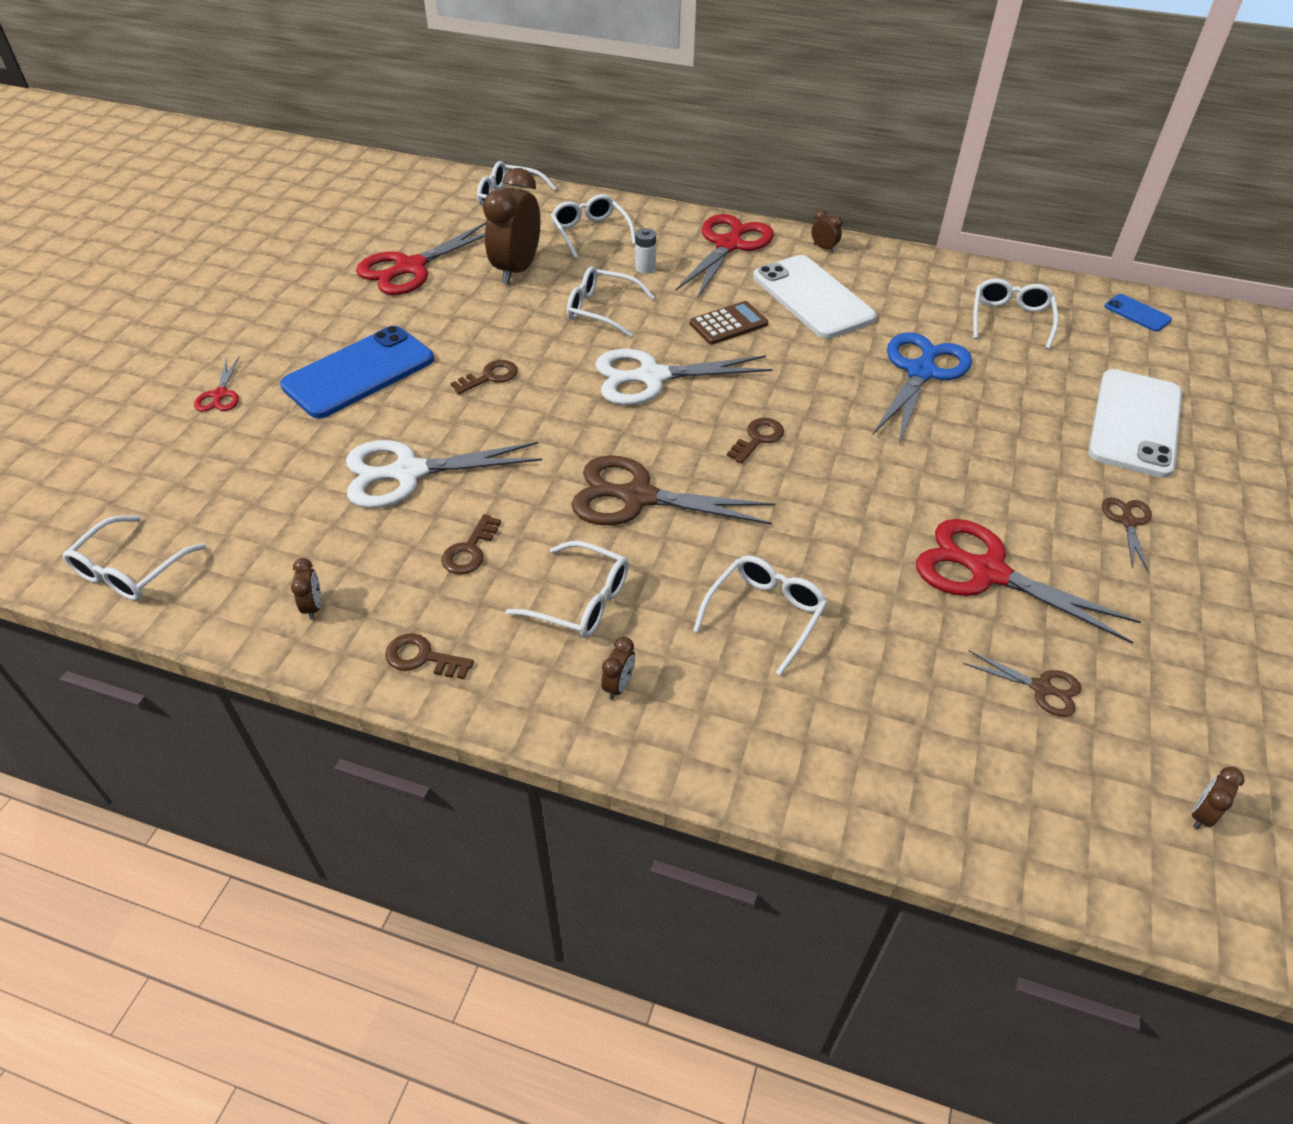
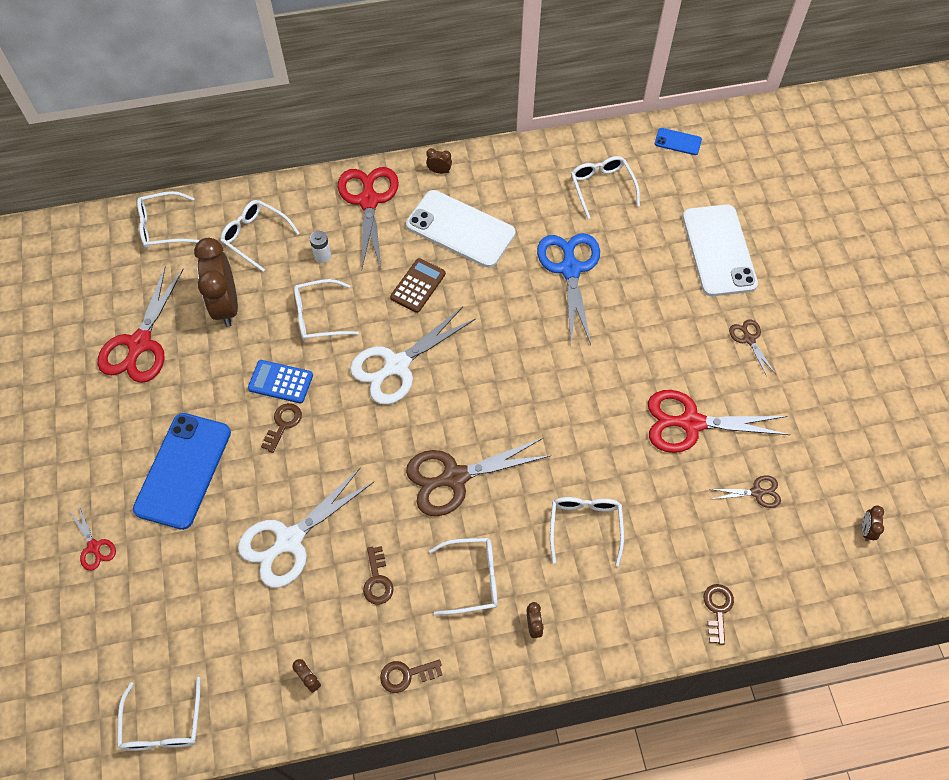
camera: 30 degrees left, 15 degrees up
(517, 344) = (280, 382): none -> blue calculator
(758, 439) = (500, 385): brown key -> brown key (717, 609)

